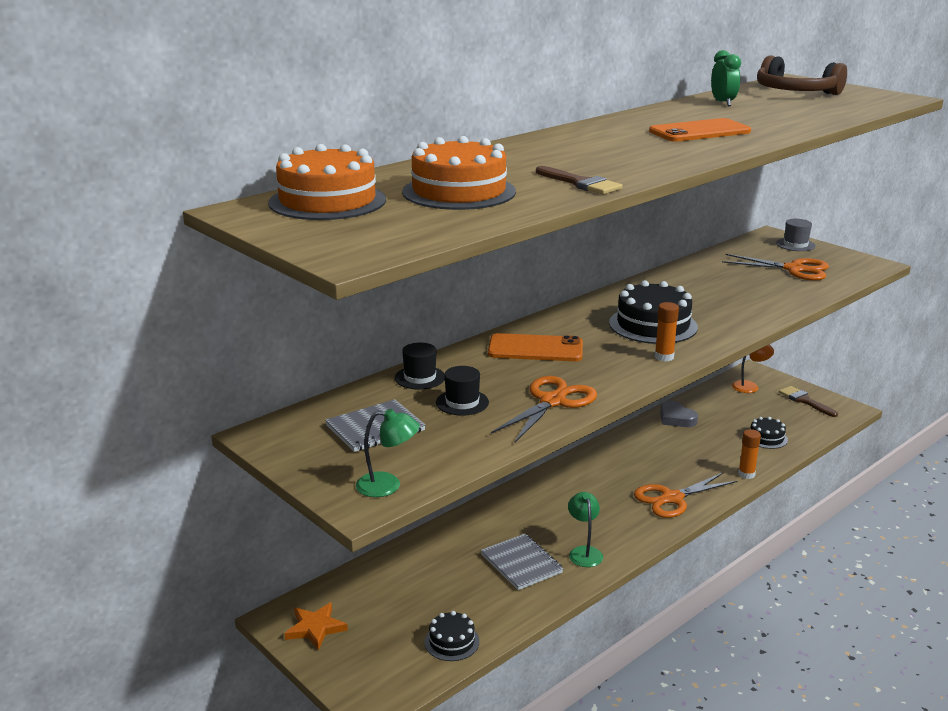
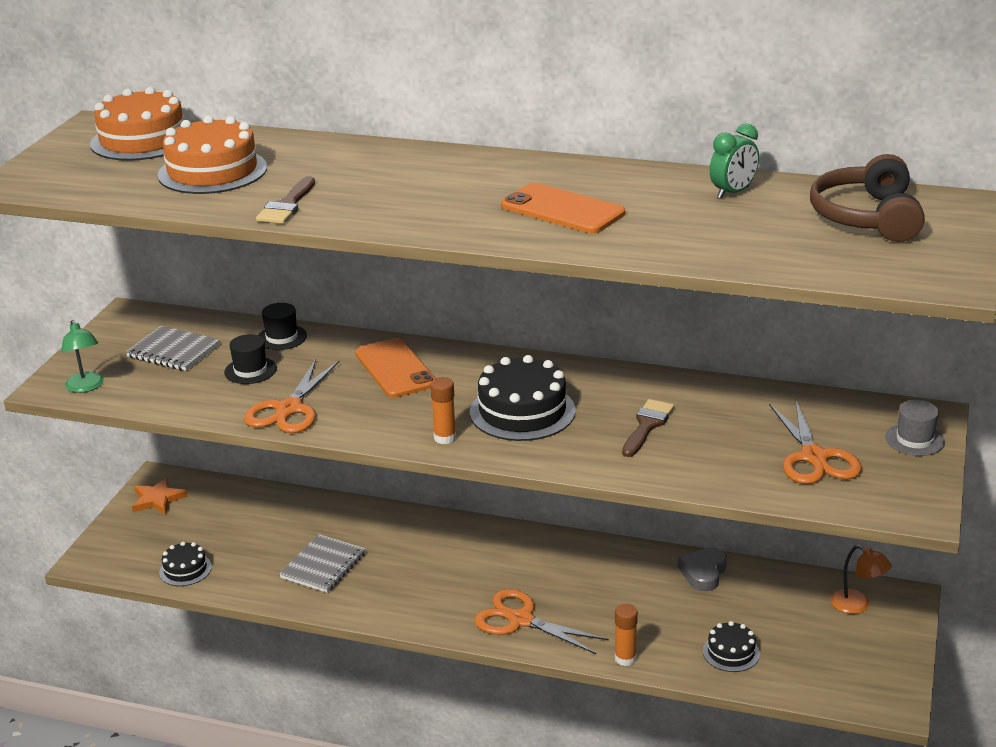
camera: 60 degrees right, 5 degrees up
(552, 401) = (289, 409): orange scissors -> orange scissors turned 105 degrees clockwise
(584, 552) = (371, 595): green lamp -> none
(804, 401) = (871, 660): brown brush -> brown brush (647, 425)

